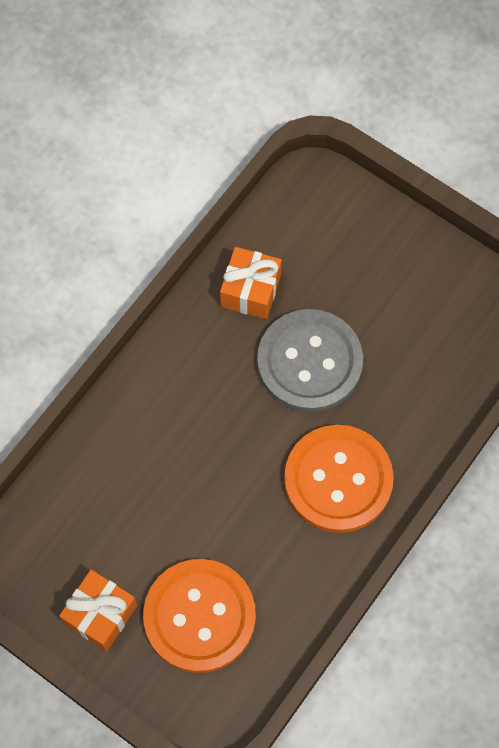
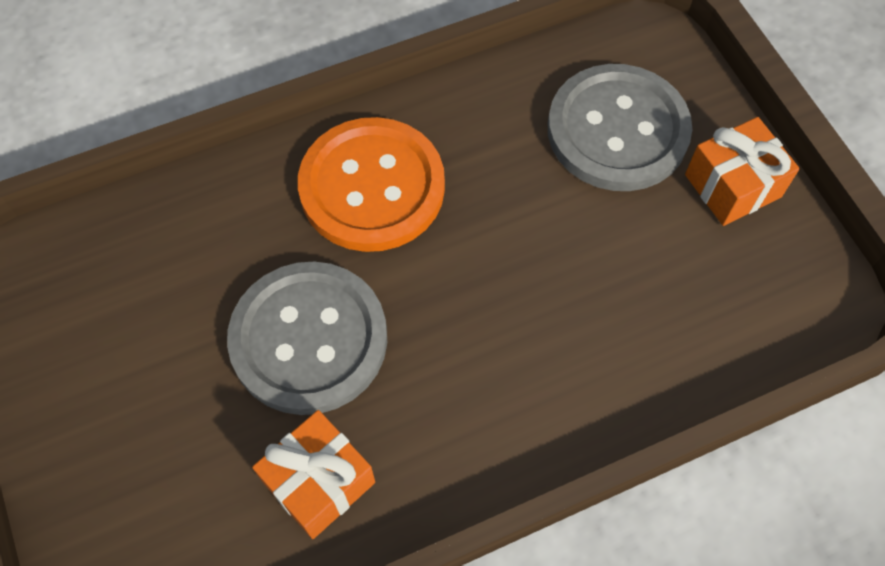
camera: 150 degrees left, 5 degrees down
(199, 616) = (617, 130): orange button -> grey button

